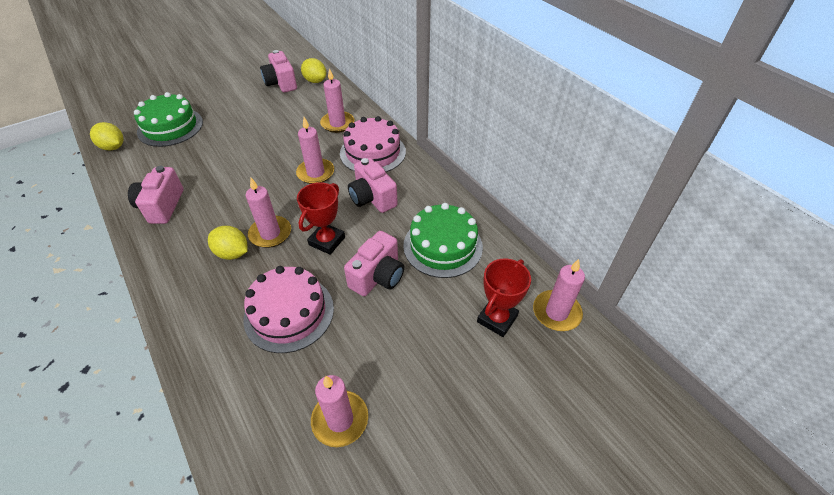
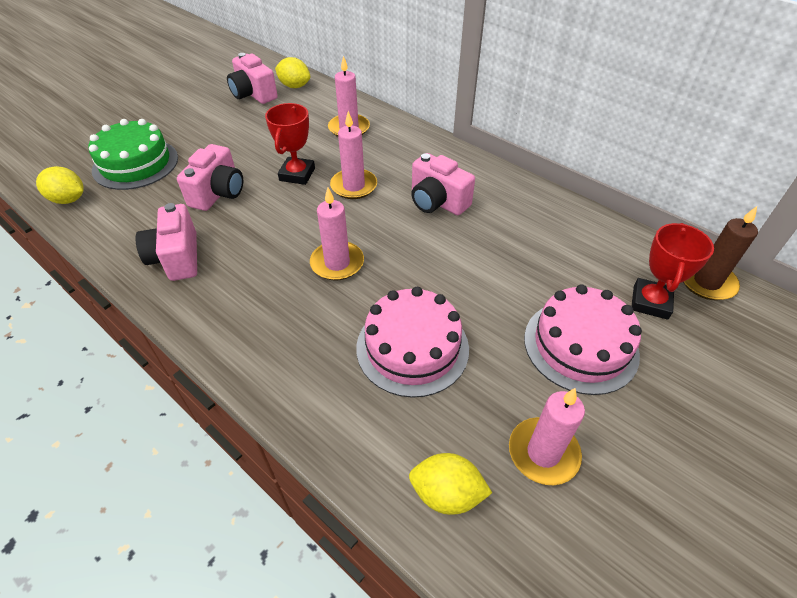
camera: 15 degrees left, 0 degrees up
(232, 253) = (302, 294): yellow lemon -> yellow lemon (447, 494)
(327, 241) = (411, 258): red trophy -> red trophy (297, 174)
(373, 152) = (409, 153): pink cake -> pink cake (580, 345)
(378, 276) = (493, 285): pink camera -> pink camera (218, 193)
(443, 246) = (547, 238): green cake -> none
(556, 312) = (706, 282): pink candle -> brown candle

